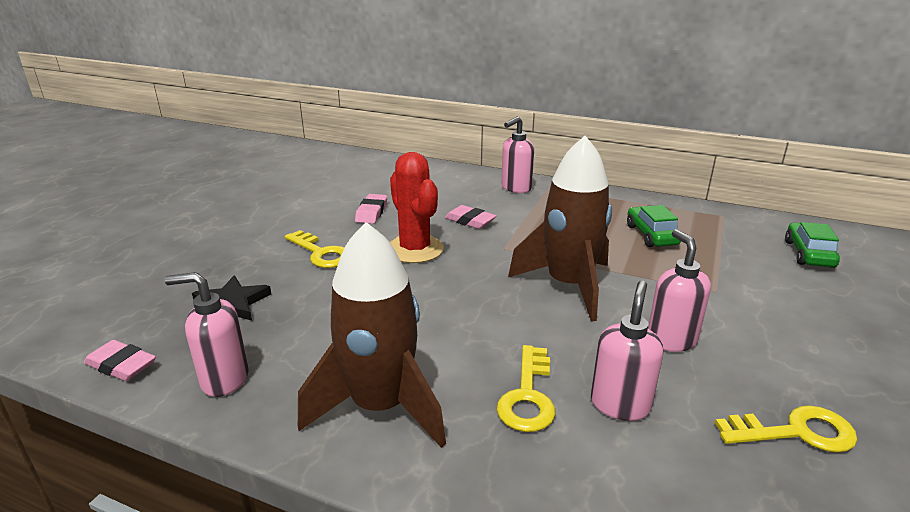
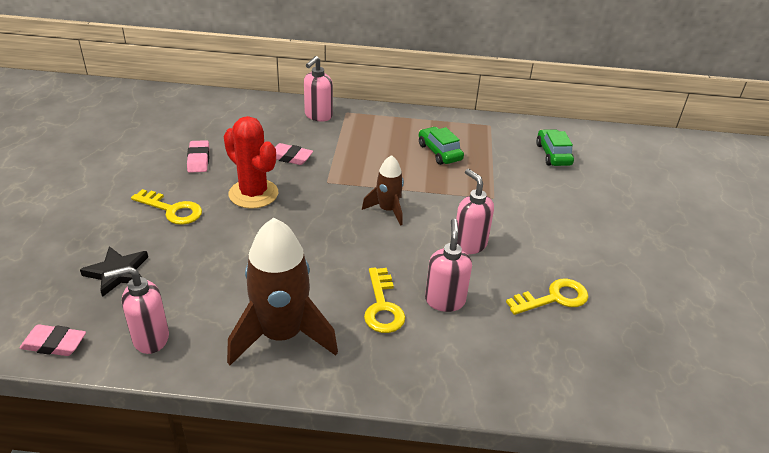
camera: 20 degrees left, 10 degrees up
(568, 286) = (387, 210): brown rocket -> brown rocket, size x0.54

